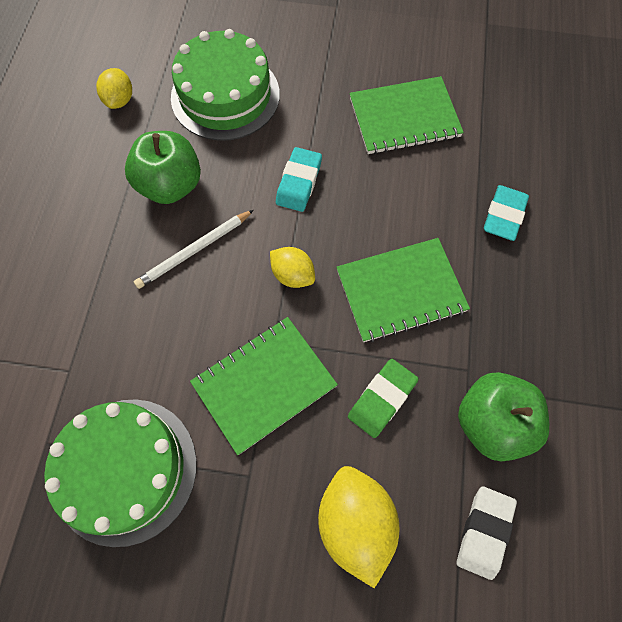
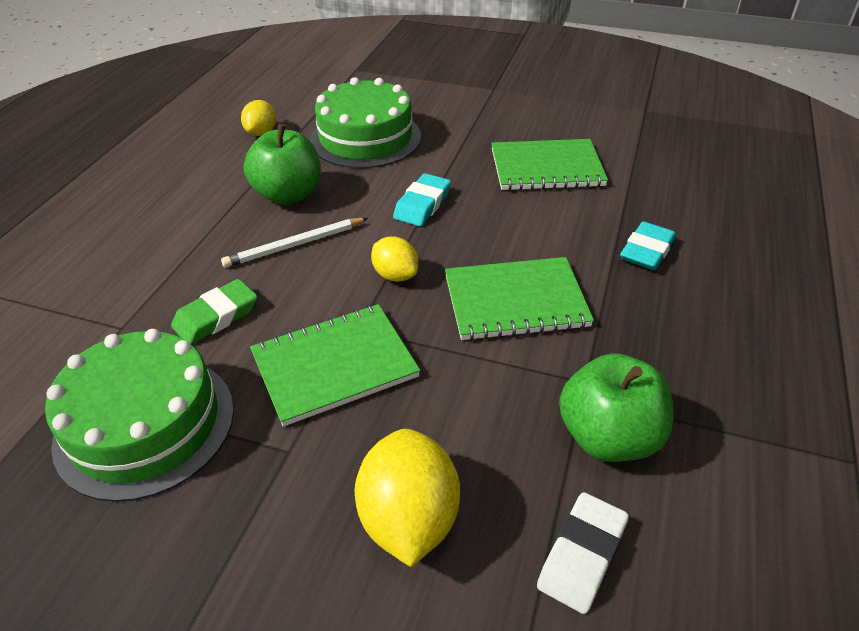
camera: 10 degrees right, 25 degrees down
(382, 399) = (472, 396): green eraser -> green eraser (216, 317)

